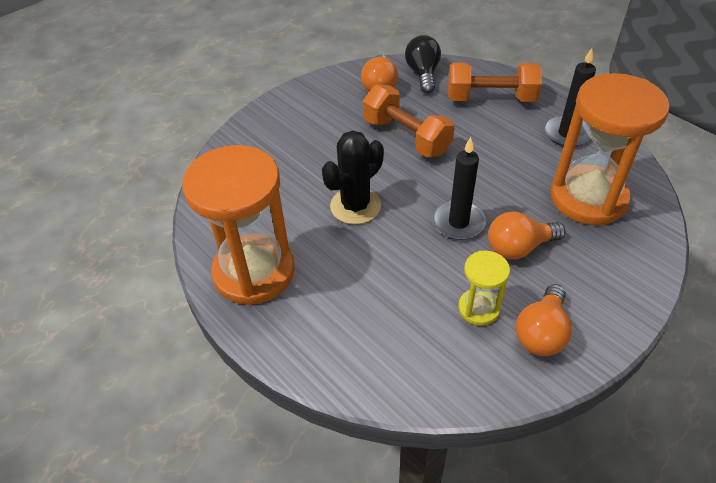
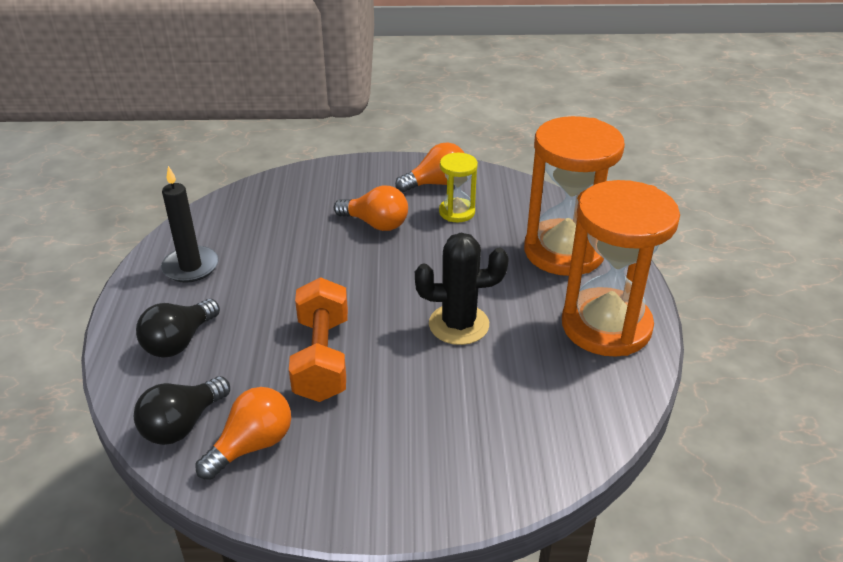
camera: 140 degrees left, 10 degrees down
(458, 222) = (392, 262): black candle -> none
(490, 98) = (179, 342): orange dumbbell -> black light bulb
(588, 198) = (273, 220): orange hourglass -> orange hourglass (564, 251)

